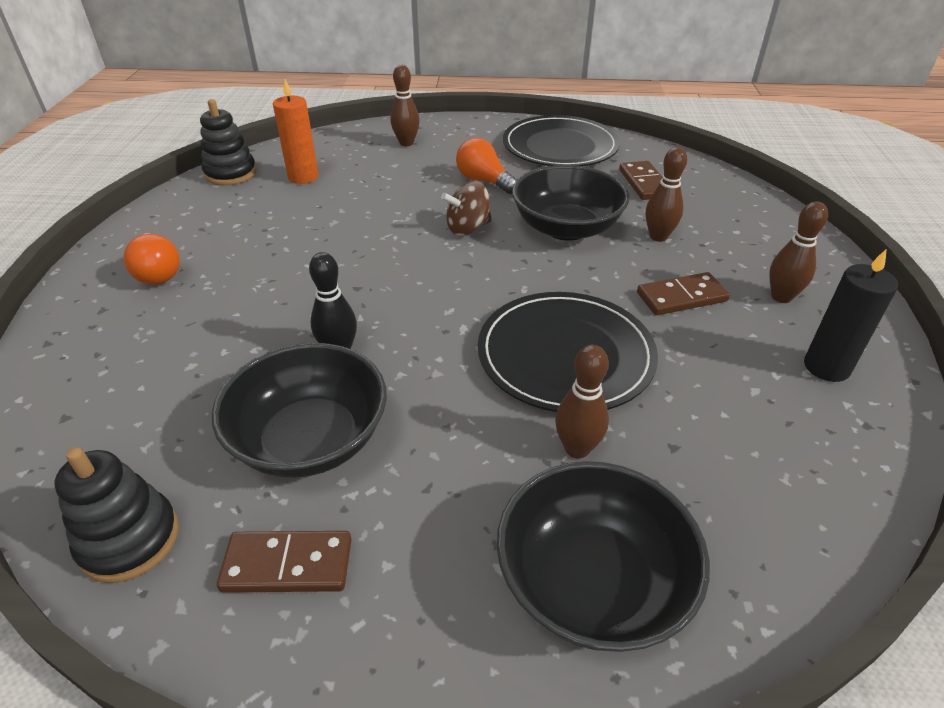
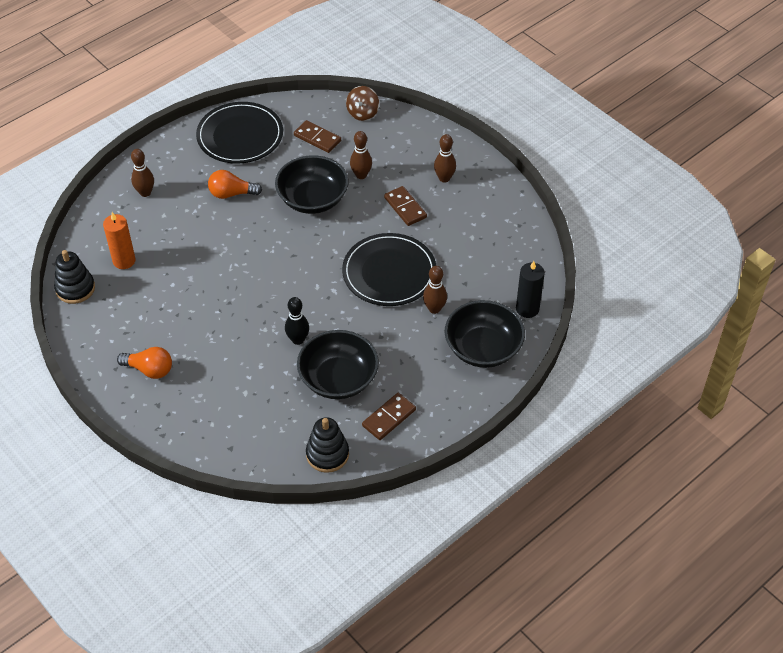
camera: 45 degrees left, 10 degrees up
(468, 228) = (265, 233): brown spinning top -> brown spinning top (363, 113)
(681, 297) = (405, 207): brown domino -> brown domino turned 60 degrees counterclockwise
(826, 367) = (488, 206): black candle -> black candle (527, 309)

